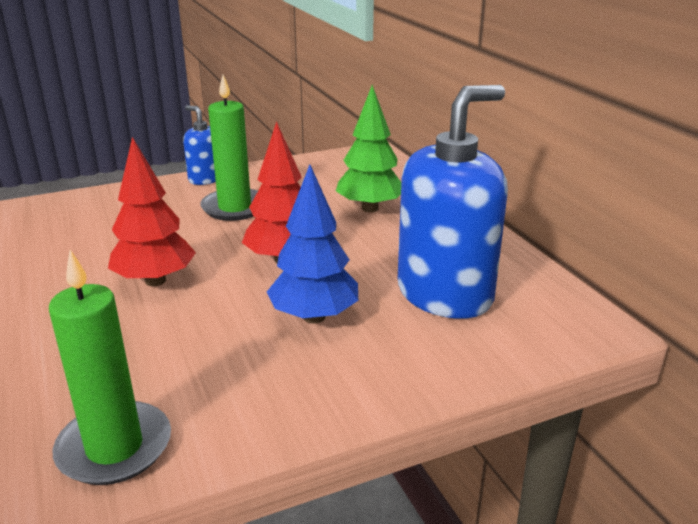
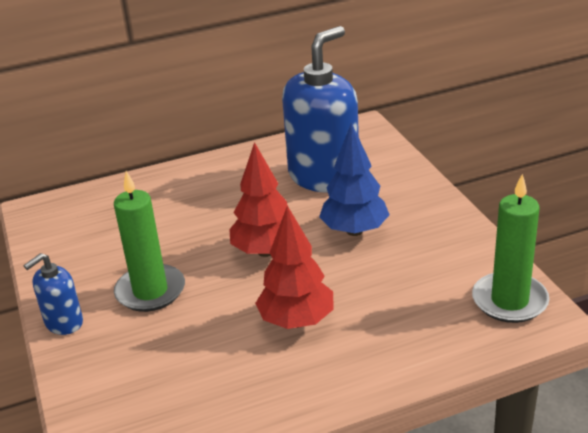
camera: 85 degrees left, 5 degrees up
(370, 208) = (174, 209): green tree -> none
(445, 294) = (324, 176): blue soap dispenser -> blue soap dispenser turned 75 degrees clockwise

